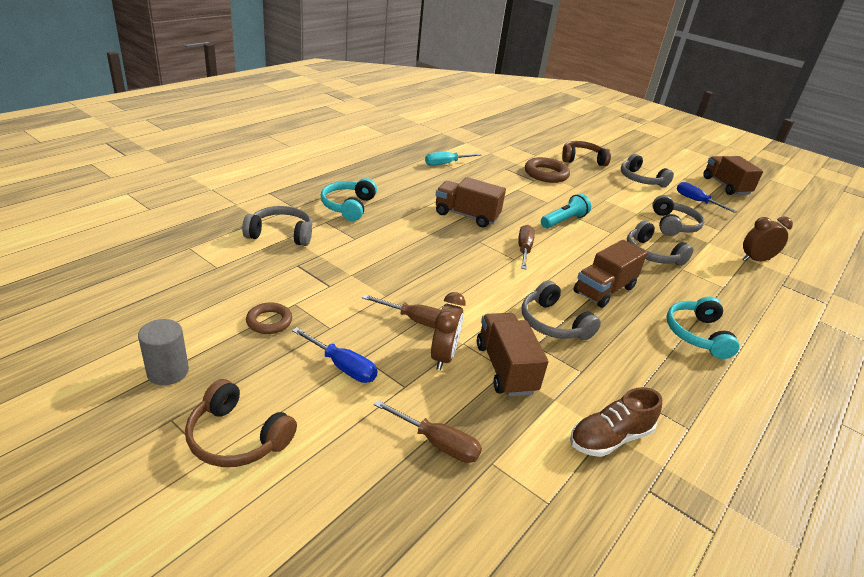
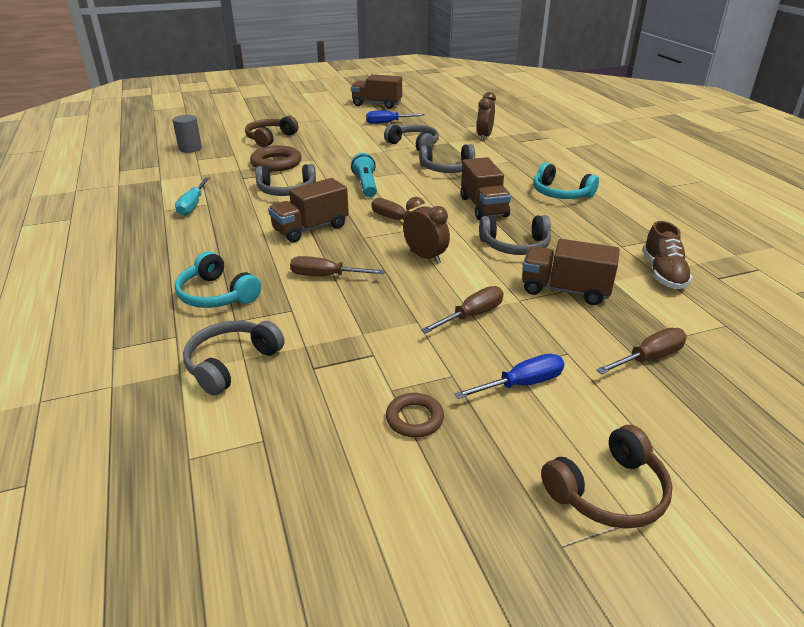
camera: 55 degrees left, 0 degrees up
(168, 372) = (469, 533): grey cylinder -> grey cylinder (190, 148)
(408, 240) = (325, 276): none -> brown screwdriver
(443, 357) = (534, 317): brown clock -> brown clock (425, 257)
(641, 179) = (332, 129): grey headphones -> grey headphones (287, 190)

